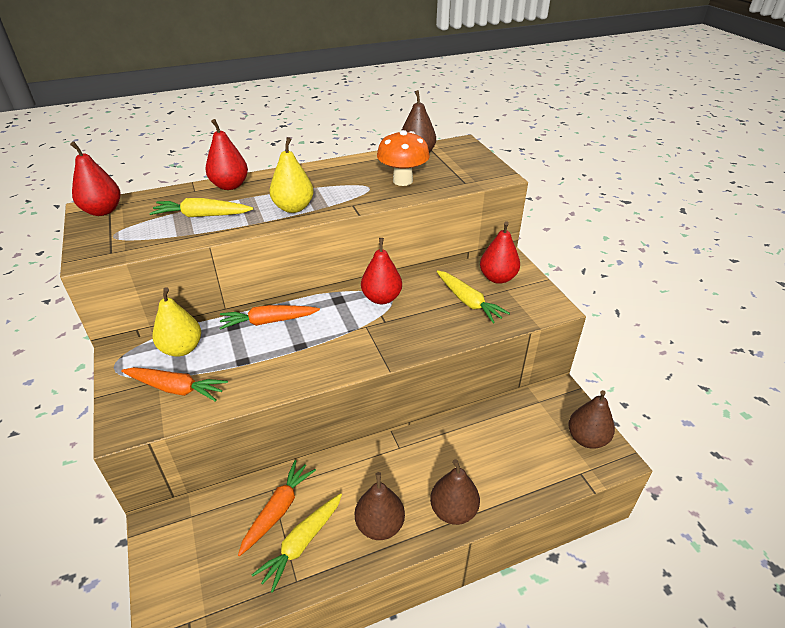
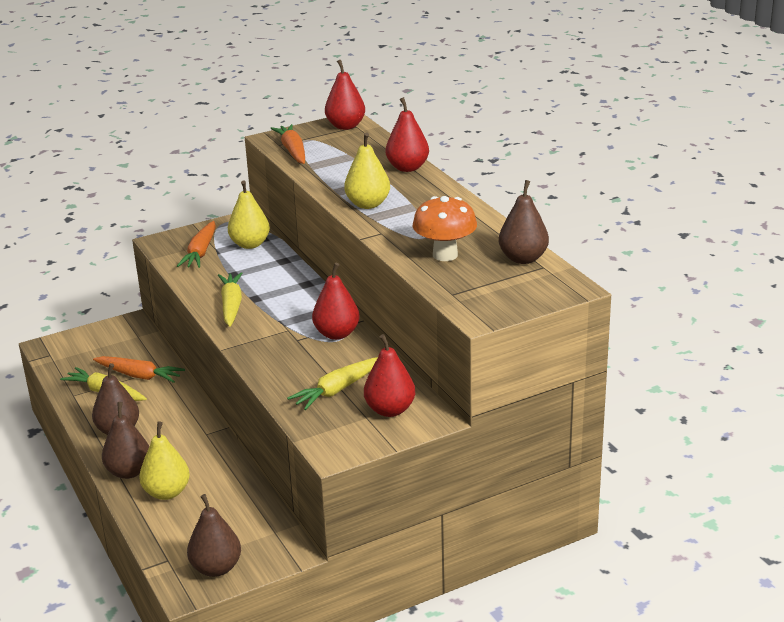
camera: 85 degrees right, 10 degrees down
(202, 215) = (344, 166): yellow carrot -> yellow carrot (231, 305)
(268, 321) = (291, 277): orange carrot -> orange carrot (293, 151)
(487, 476) = (167, 492): none -> yellow pear

